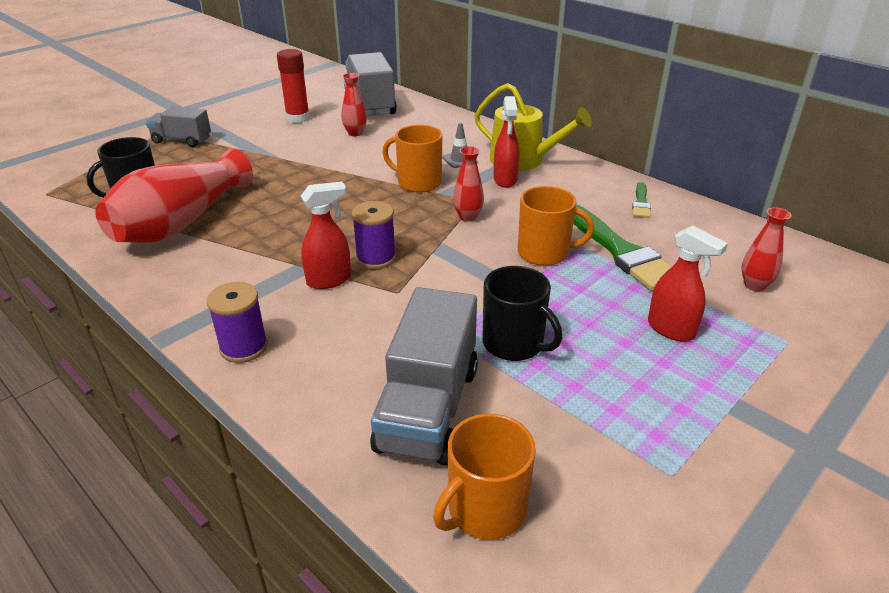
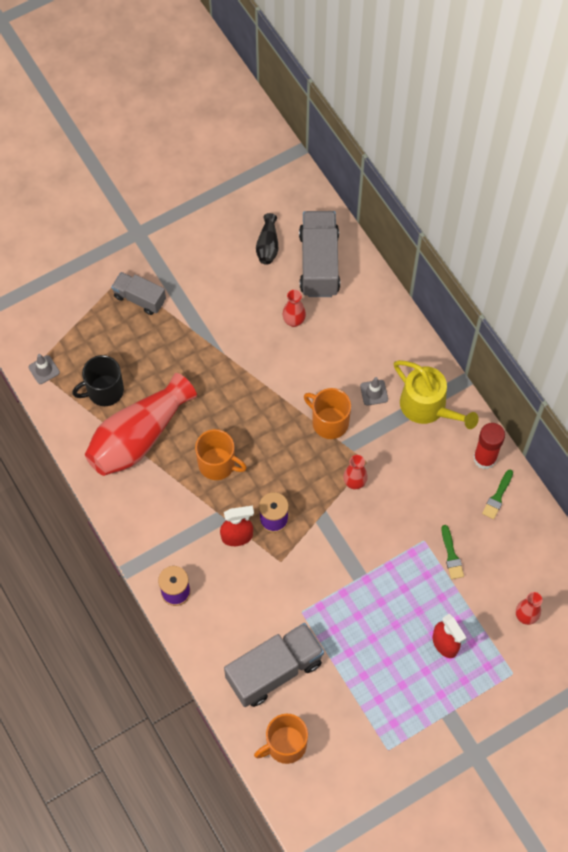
camera: 15 degrees right, 30 degrees up
(58, 193) = (44, 370): none -> grey traffic cone
(298, 118) = (246, 277): red glue stick -> red glue stick (484, 458)
(316, 102) = (268, 245): none -> black vase
(428, 408) = (274, 670): grey truck -> grey truck turned 150 degrees counterclockwise
(505, 180) = (401, 435): red spray bottle -> none
(514, 344) = (341, 631): black mug -> none
(545, 253) = (396, 543): orange mug -> orange mug (218, 464)
(620, 251) = (451, 555): green brush -> green brush, size x0.48

